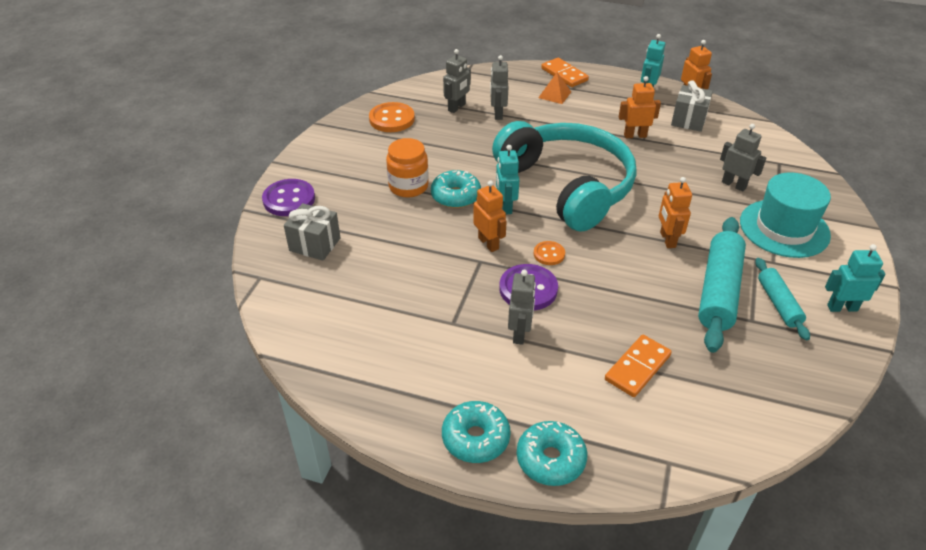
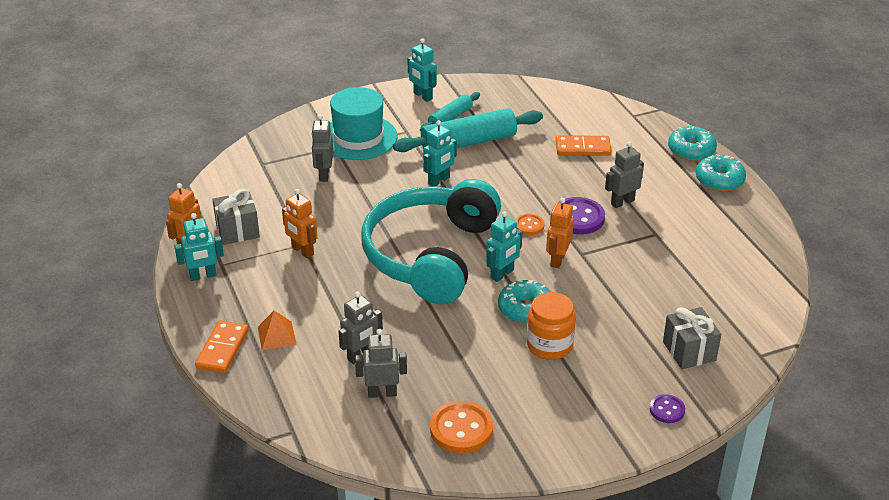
camera: 130 degrees left, 5 degrees down
(289, 199) = (667, 410): purple button -> purple button, size x0.56
(667, 239) = (439, 181): orange robot -> turquoise robot

